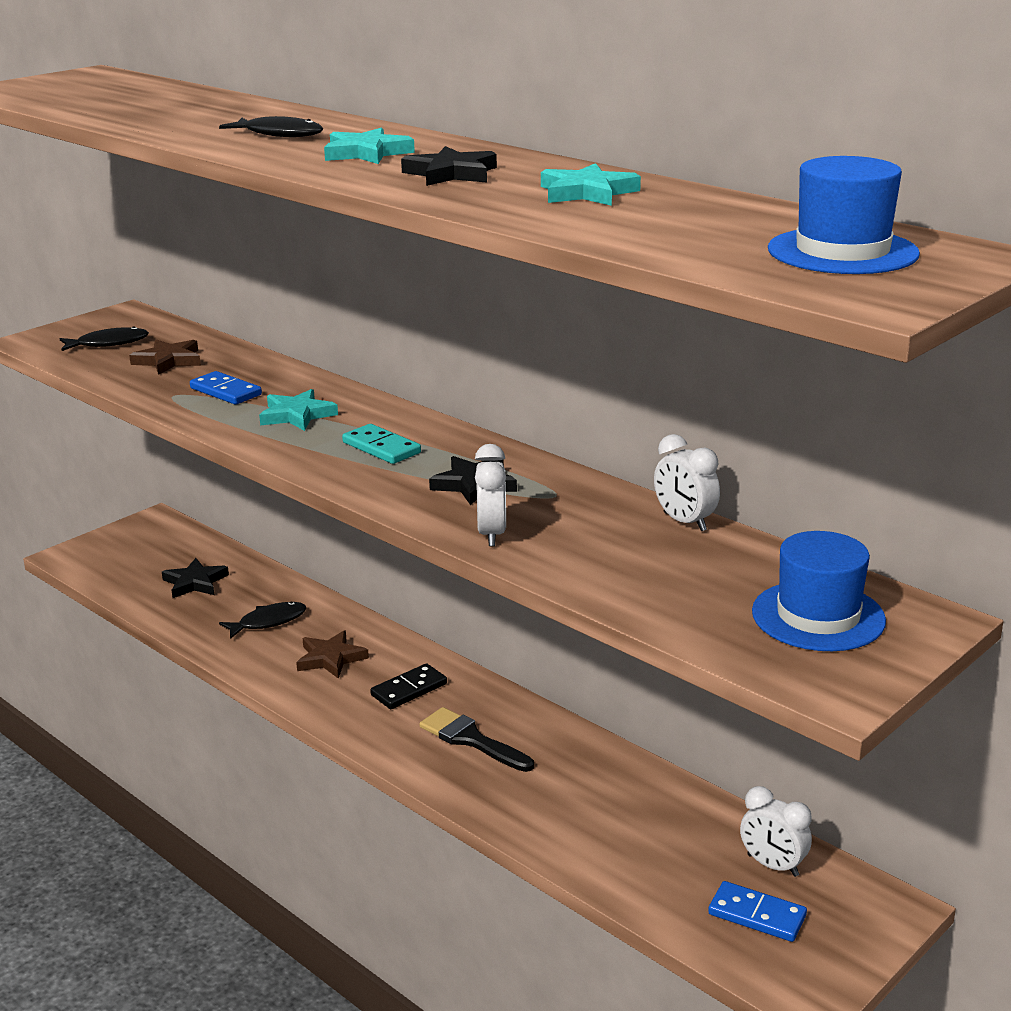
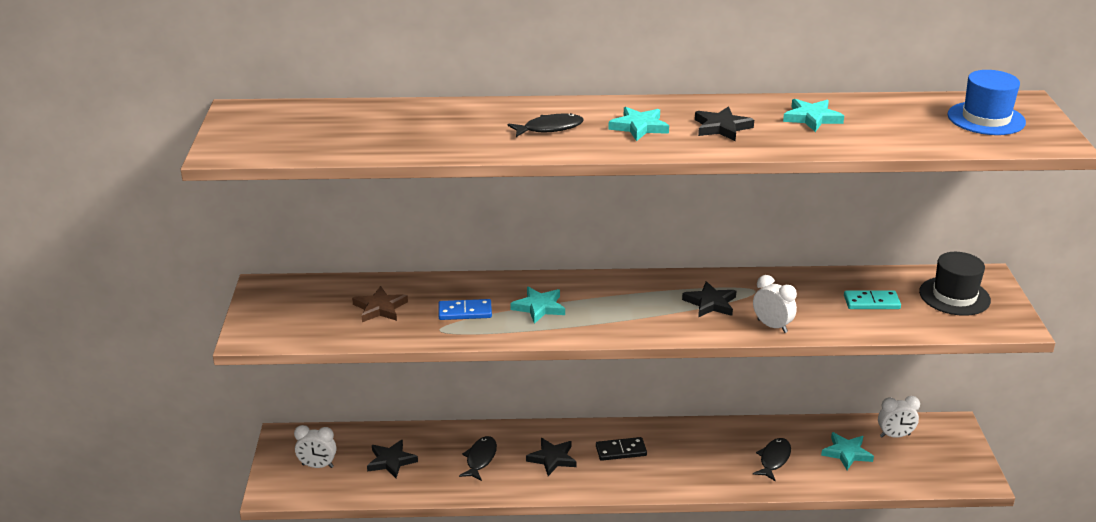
camera: 45 degrees left, 5 degrees up
(108, 343) = (309, 314): black fish -> black fish (774, 459)
(330, 658) = (552, 459): brown star -> black star
(381, 448) = (625, 305): turquoise domino -> turquoise domino (871, 302)
(409, 689) = (621, 451): black domino -> black domino turned 75 degrees clockwise
(471, 739) = (693, 458): black brush -> none
(667, 844) = (846, 453): none -> turquoise star
(684, 522) = (830, 276): white clock -> white clock (317, 466)
(757, 915) = (921, 461): blue domino -> none
(818, 616) = (954, 296): blue hat -> black hat

